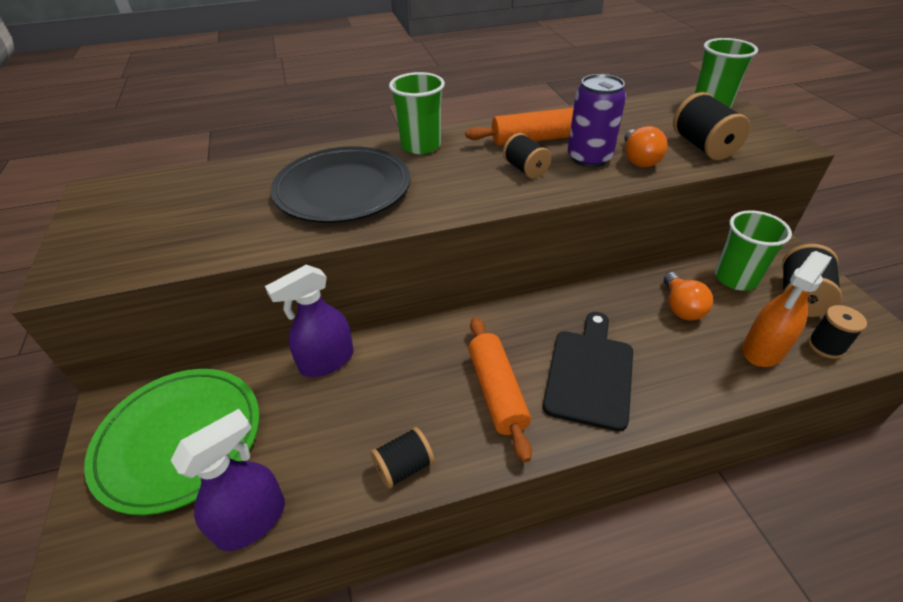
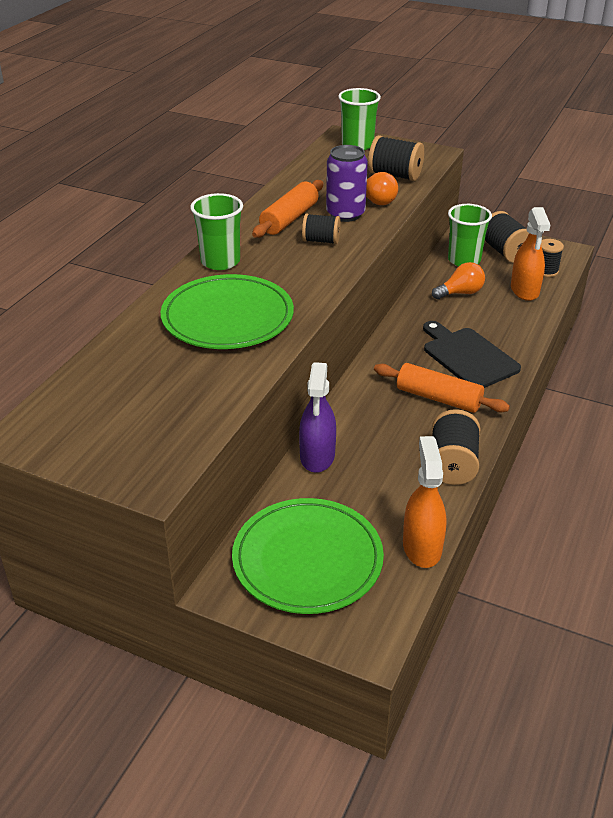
camera: 50 degrees left, 5 degrees down
(252, 520) = (422, 547): purple spray bottle -> orange spray bottle
(343, 189) = (227, 317): black plate -> green plate
(404, 467) = (452, 464): black spool -> black spool, size x1.51
(681, 307) = (460, 293): orange light bulb -> orange light bulb turned 60 degrees counterclockwise

